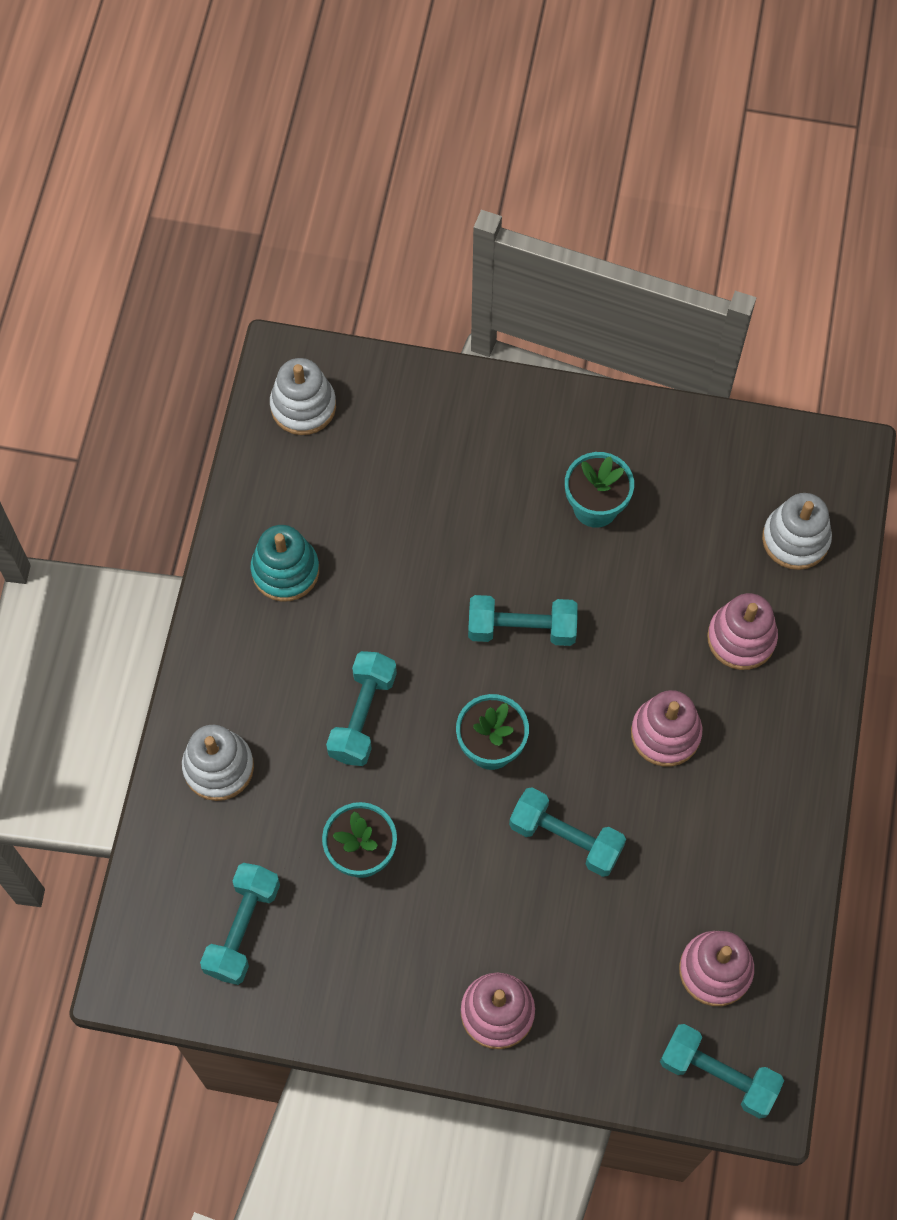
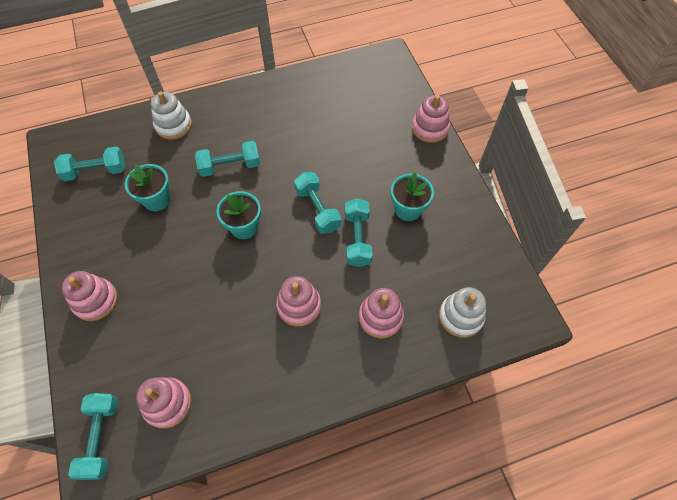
camera: 60 degrees right, 5 degrees down
(285, 571) = (286, 104): turquoise stacking toy -> none
(303, 406) = (372, 72): white stacking toy -> none
(470, 391) = (430, 128): none -> pink stacking toy
(565, 838) = (210, 286): turquoise dumbbell -> turquoise dumbbell (357, 239)

